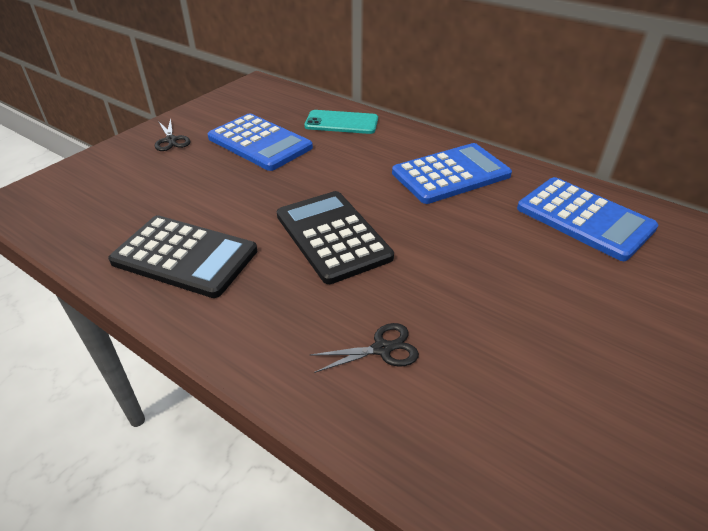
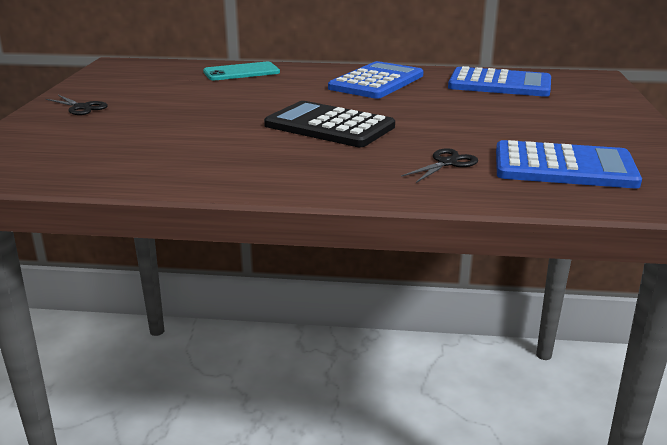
camera: 30 degrees left, 15 degrees down
(185, 256) = (214, 161): black calculator -> none
(260, 143) = (180, 94): blue calculator -> blue calculator (564, 167)

